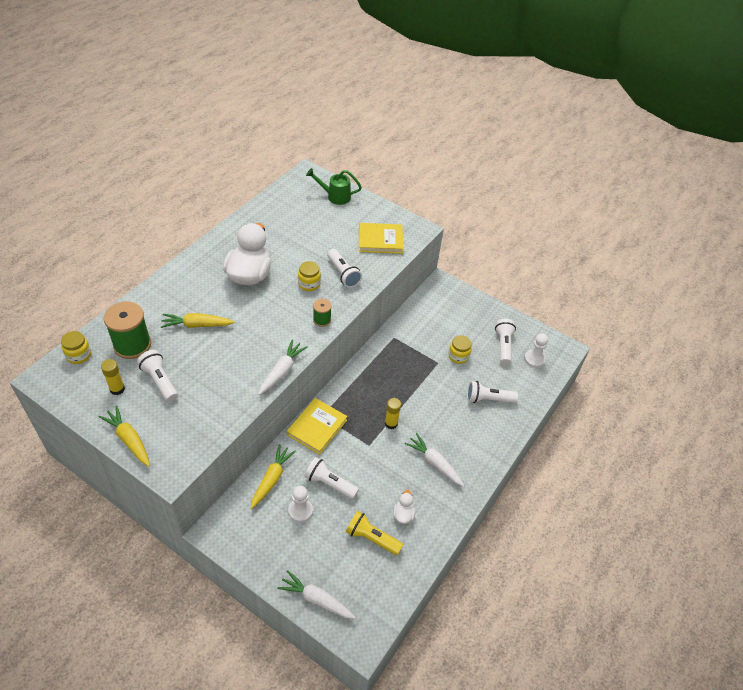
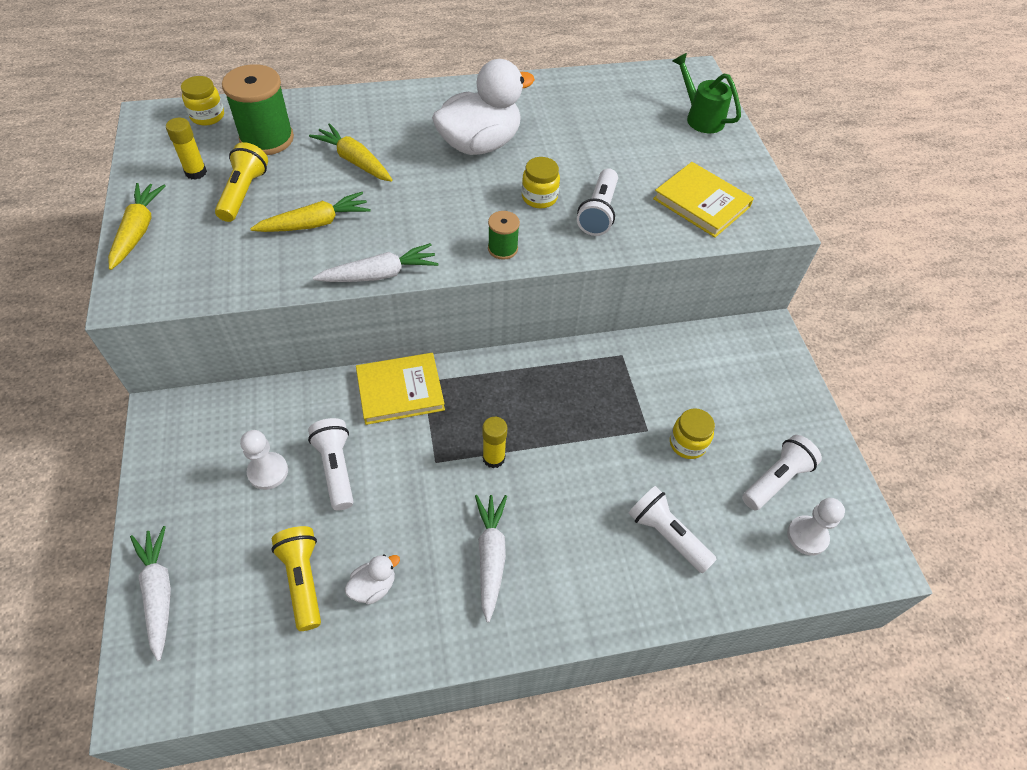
camera: 45 degrees right, 5 degrees up
(160, 381) = (244, 193): white flashlight -> yellow flashlight
(272, 479) = (283, 408): yellow carrot -> yellow carrot (315, 223)

